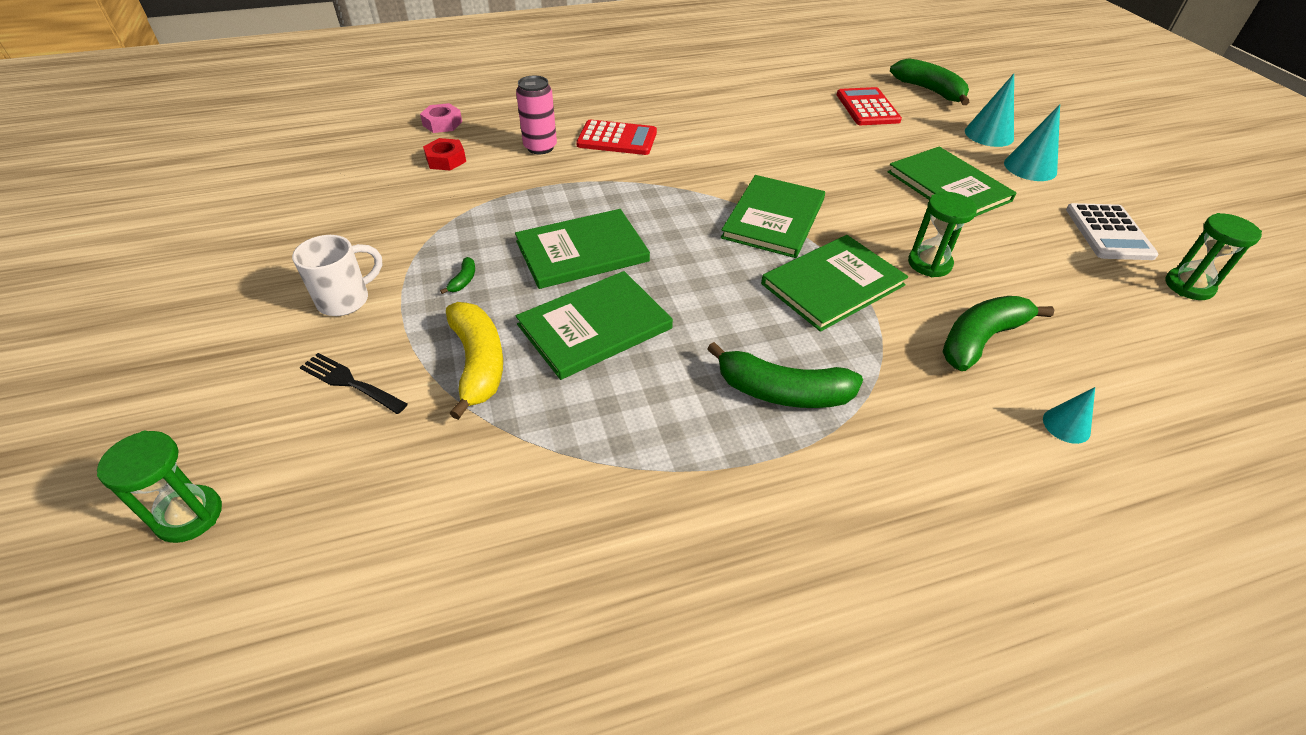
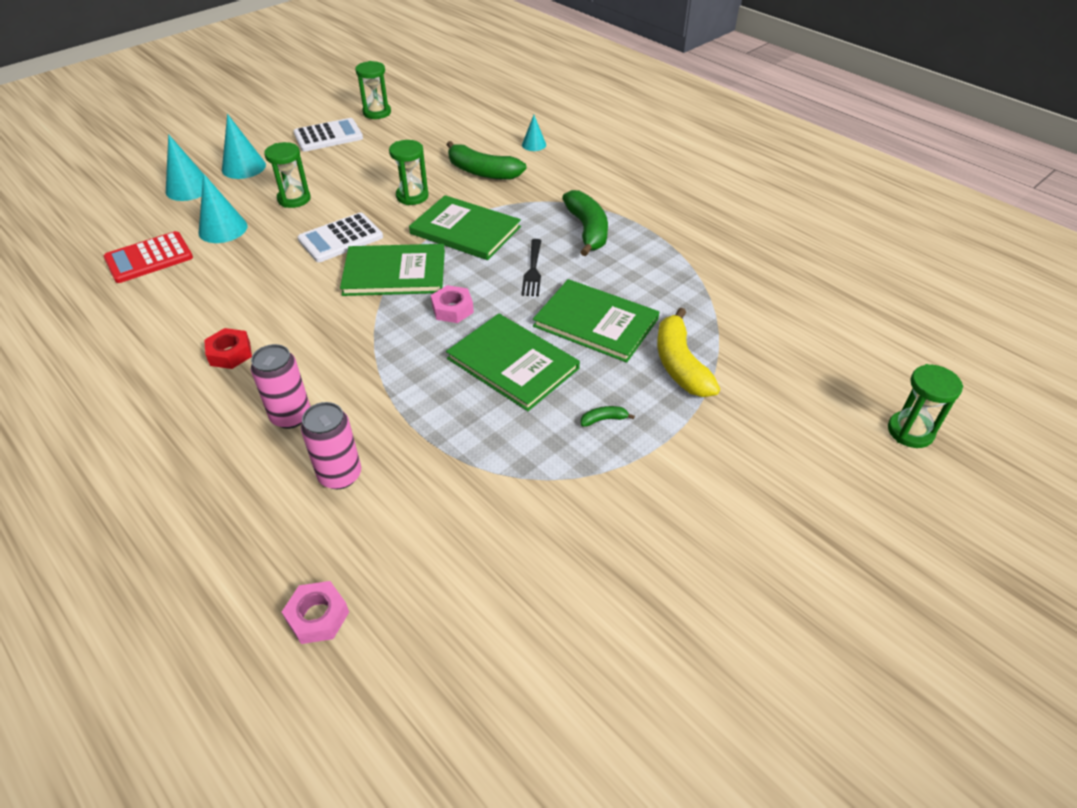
camera: 115 degrees left, 0 degrees up
(345, 300) = (688, 485): white mug -> none
(349, 382) = (757, 423): black fork -> black fork (533, 270)
(446, 160) = (412, 553): red nut -> red nut (230, 353)
(478, 364) = (680, 364): yellow banana -> yellow banana turned 60 degrees counterclockwise
(617, 139) = (291, 416): red calculator -> pink can
(689, 238) = (452, 309): none -> pink nut
(855, 200) = (340, 238): none -> white calculator
(902, 143) = (223, 229): none -> turquoise cone
(929, 91) = (95, 227): green banana -> none
(948, 186) = (294, 199): green book -> green hourglass

